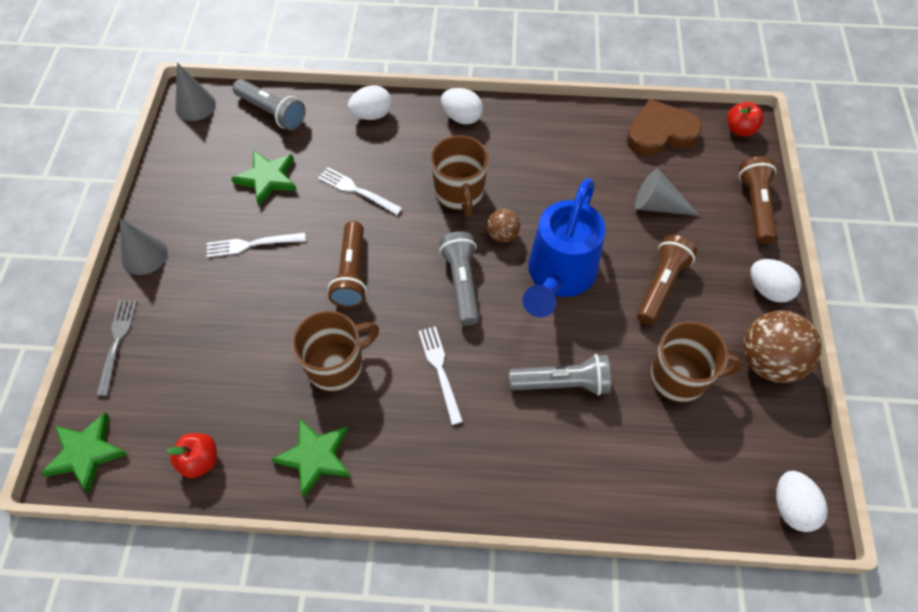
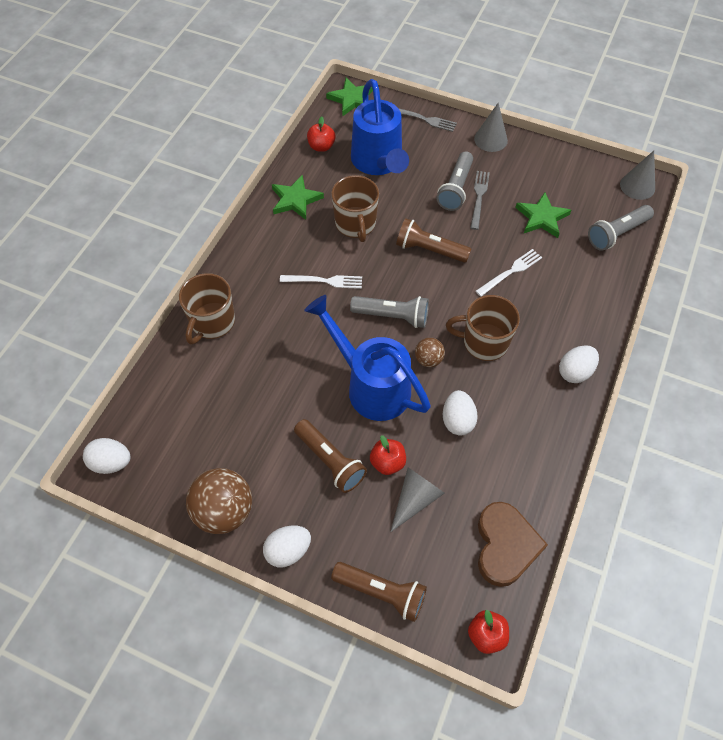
camera: 110 degrees right, 0 degrees up
(217, 373) = (378, 163): none -> blue watering can
(252, 244) = (479, 197): white fork -> grey fork
(372, 115) = (596, 303): white egg -> white egg (457, 420)
(562, 383) = (278, 352): grey flashlight -> grey flashlight (456, 189)
(635, 237) = (387, 462): none -> red apple
(679, 377) = (244, 435): brown mug -> brown mug (212, 322)

